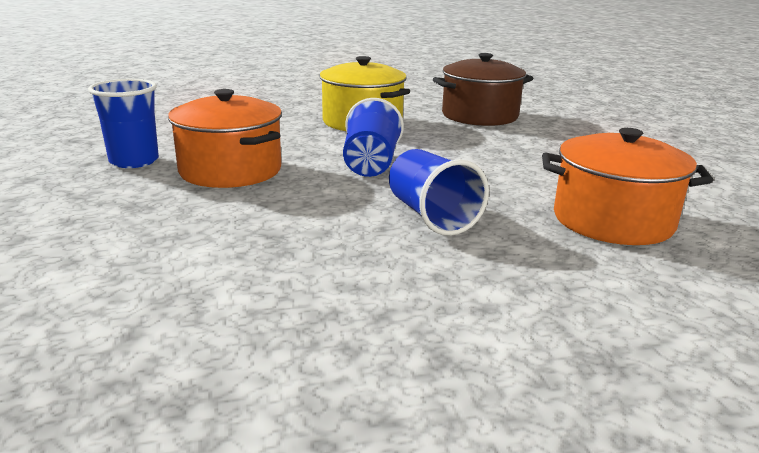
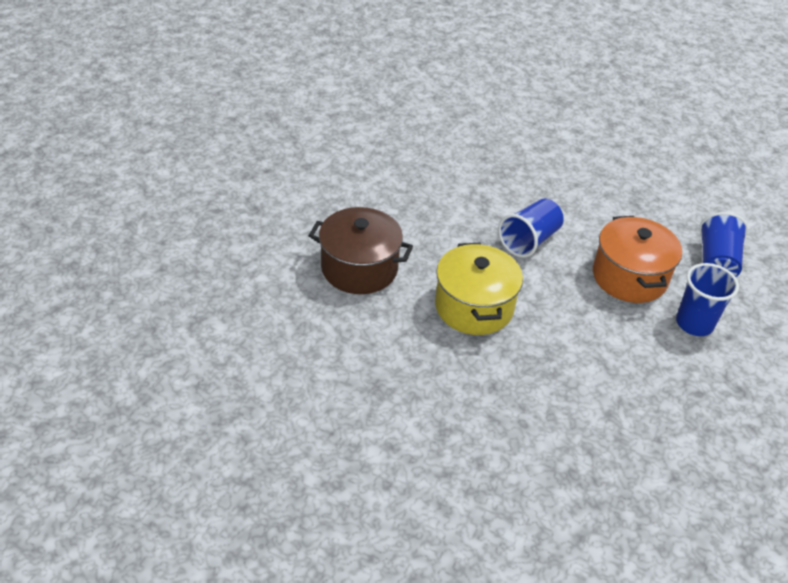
camera: 145 degrees left, 20 degrees up
(431, 216) = (543, 180): blue cup -> blue cup (716, 262)
(612, 220) = (457, 137): orange pot -> none

